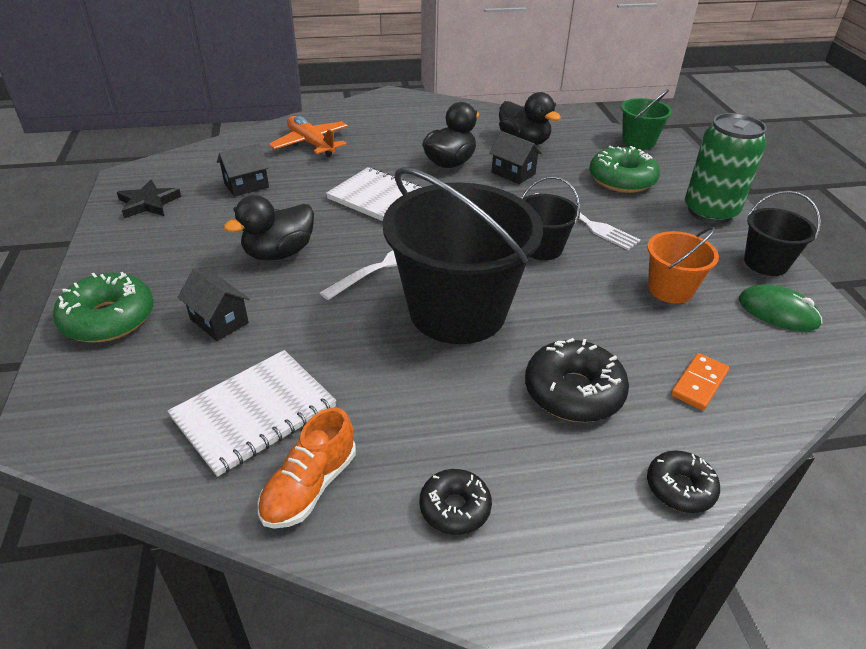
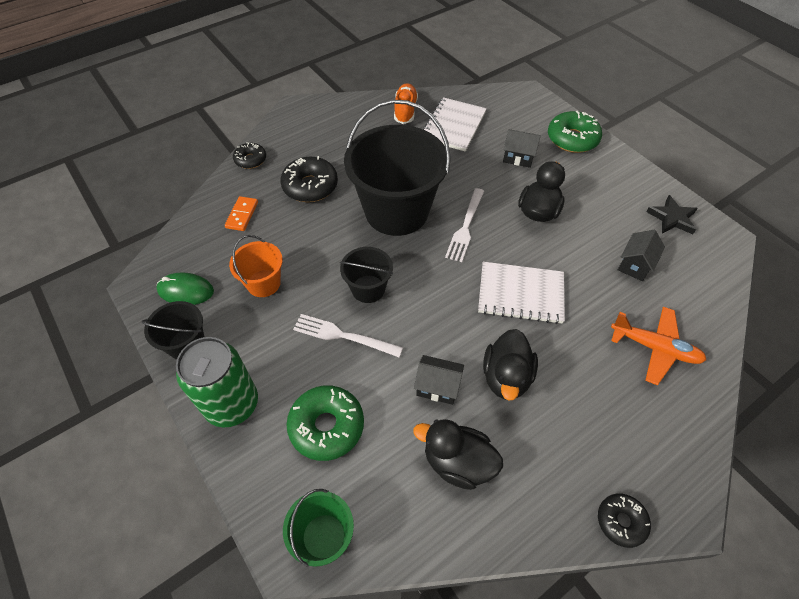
camera: 155 degrees right, 15 degrees up
(455, 508) = (344, 122): black donut -> black donut (621, 521)

